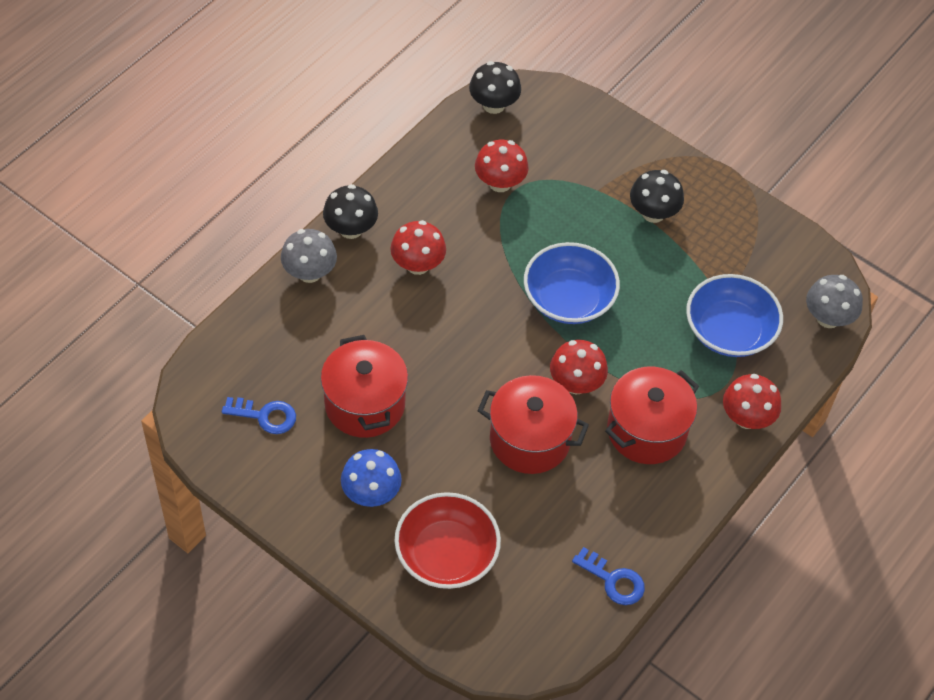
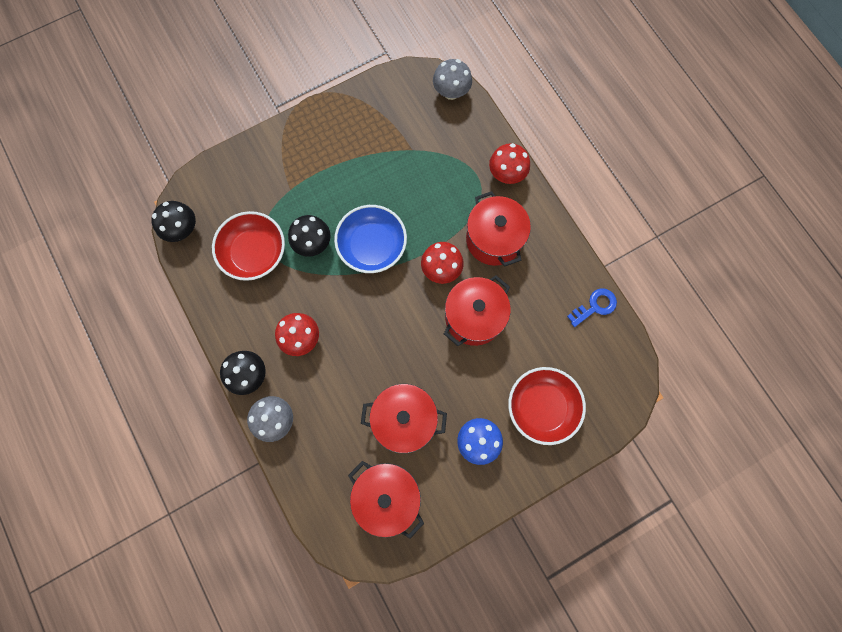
camera: 65 degrees left, 20 degrees up
(265, 416) = (387, 496): blue key -> red pot
(500, 183) = (254, 253): red mushroom -> red bowl
(653, 213) = (325, 162): black mushroom -> black mushroom (313, 243)
(729, 331) = (438, 155): blue bowl -> none

